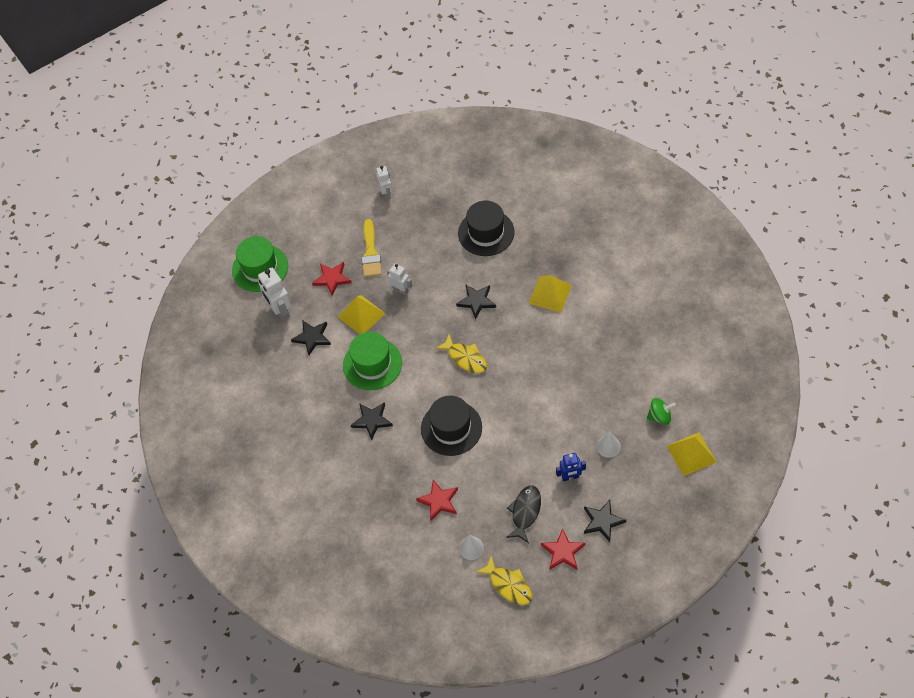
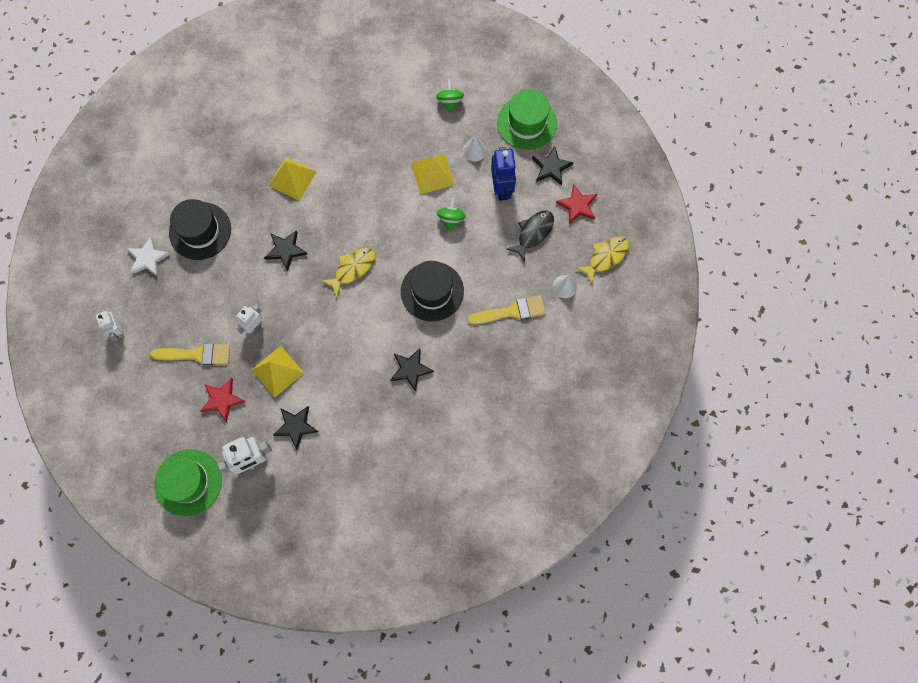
camera: 90 degrees left, 15 degrees up
(372, 364) = (342, 364): green hat -> green hat (526, 123)
(386, 193) = (118, 331): white robot -> white robot turned 105 degrees counterclockwise
(439, 501) = (511, 311): red star -> yellow brush
(454, 200) = (148, 258): none -> white star
(525, 512) = (533, 233): black fish -> black fish turned 105 degrees clockwise
(529, 434) = (451, 219): none -> green spinning top
(570, 477) = (502, 188): blue robot -> blue robot, size x1.59
(691, 454) = (492, 82): yellow pyramid -> yellow pyramid (432, 174)

